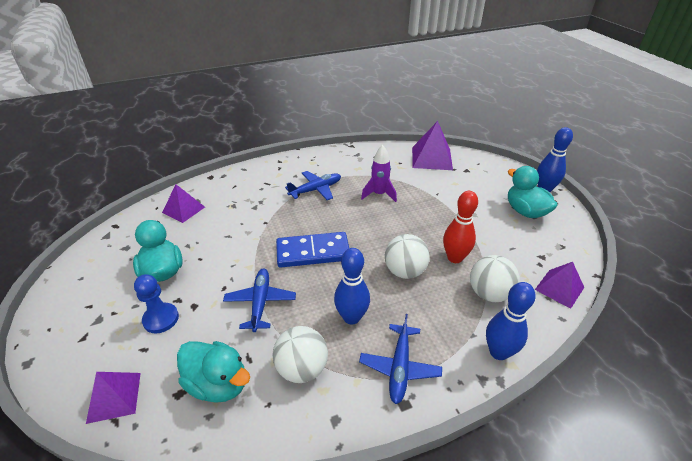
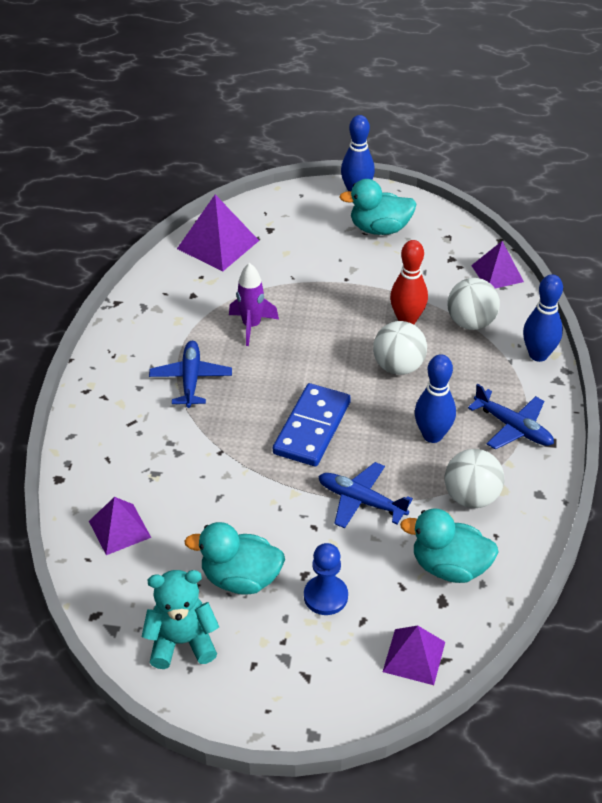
camera: 60 degrees left, 5 degrees up
(102, 266) = (182, 642): none -> turquoise teddy bear
(218, 384) = (449, 567): turquoise duck -> turquoise duck turned 135 degrees counterclockwise

